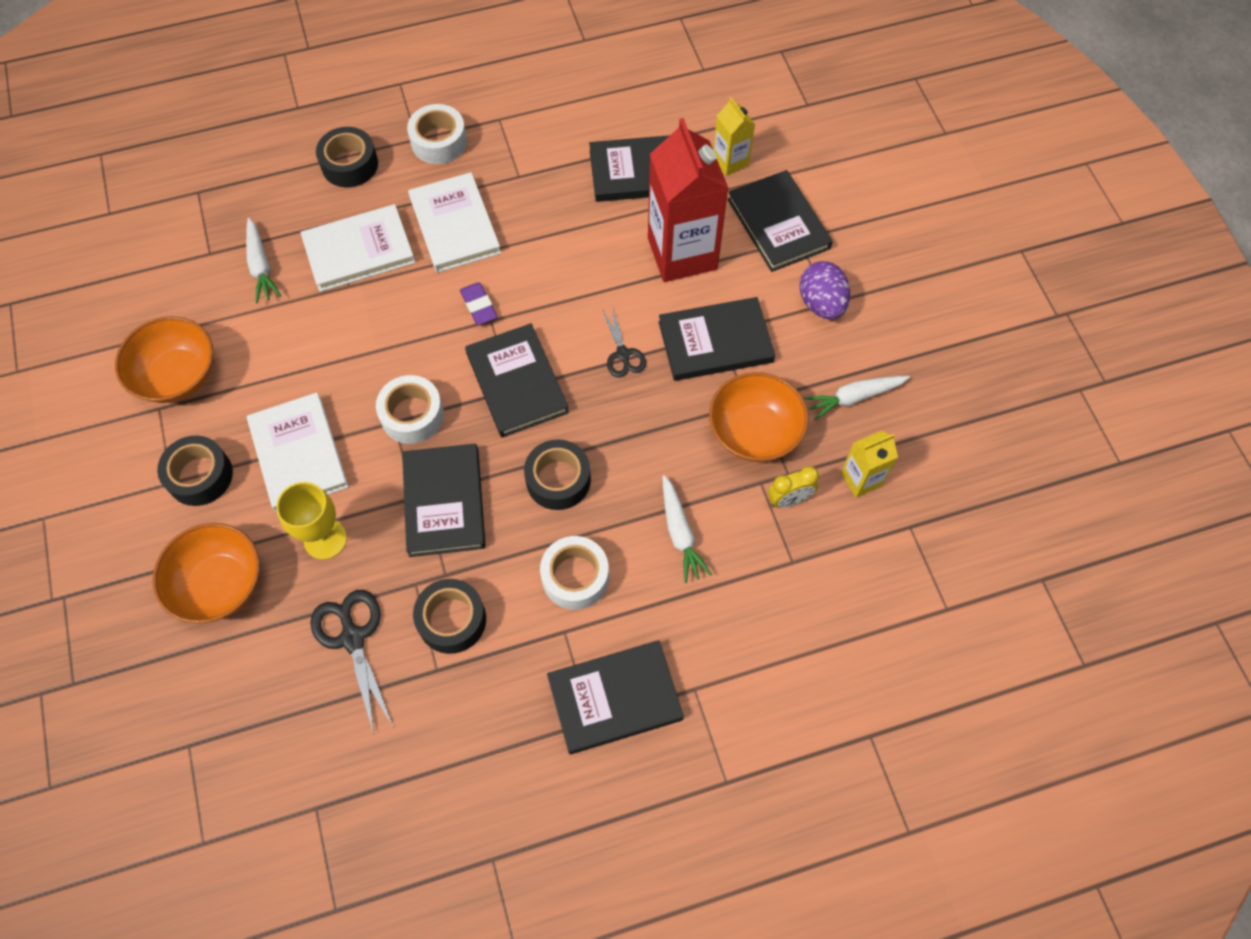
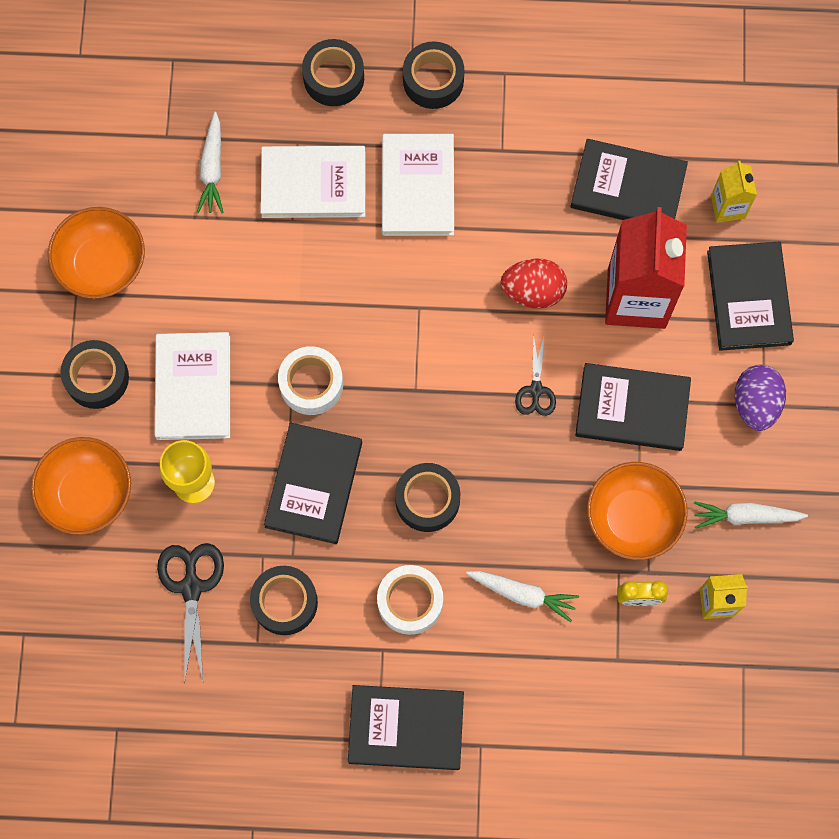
camera: 20 degrees right, 10 degrees up
(439, 141) = (433, 80): white tape -> black tape
(479, 306) = (412, 288): purple eraser -> none
(517, 383) = (422, 385): black book -> none
(589, 276) = (533, 291): none -> red egg
(680, 533) = (522, 594): white carrot -> white carrot turned 75 degrees counterclockwise

